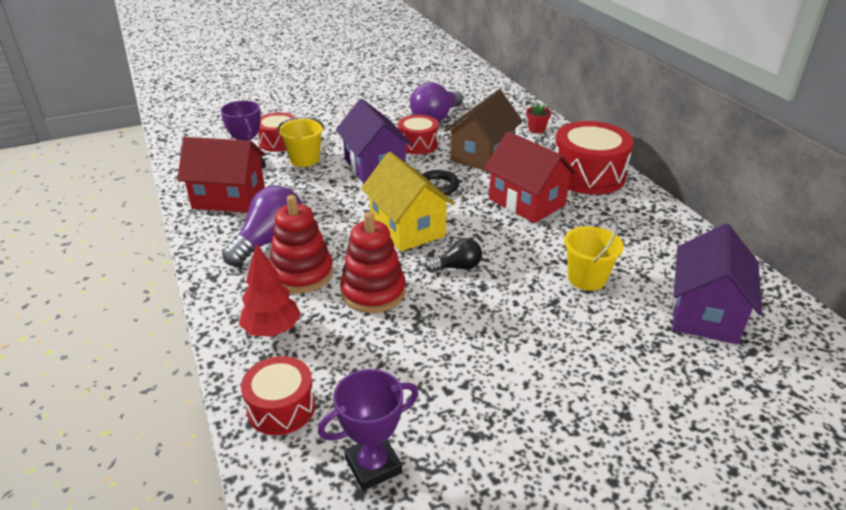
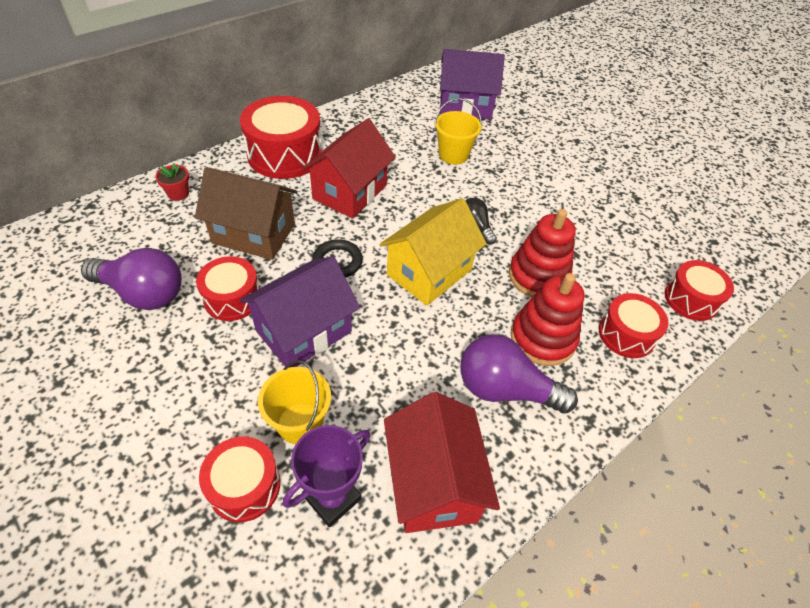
camera: 110 degrees left, 15 degrees up
(272, 330) = (626, 334): red tree -> red drum
(373, 465) = (693, 239): purple trophy -> none

